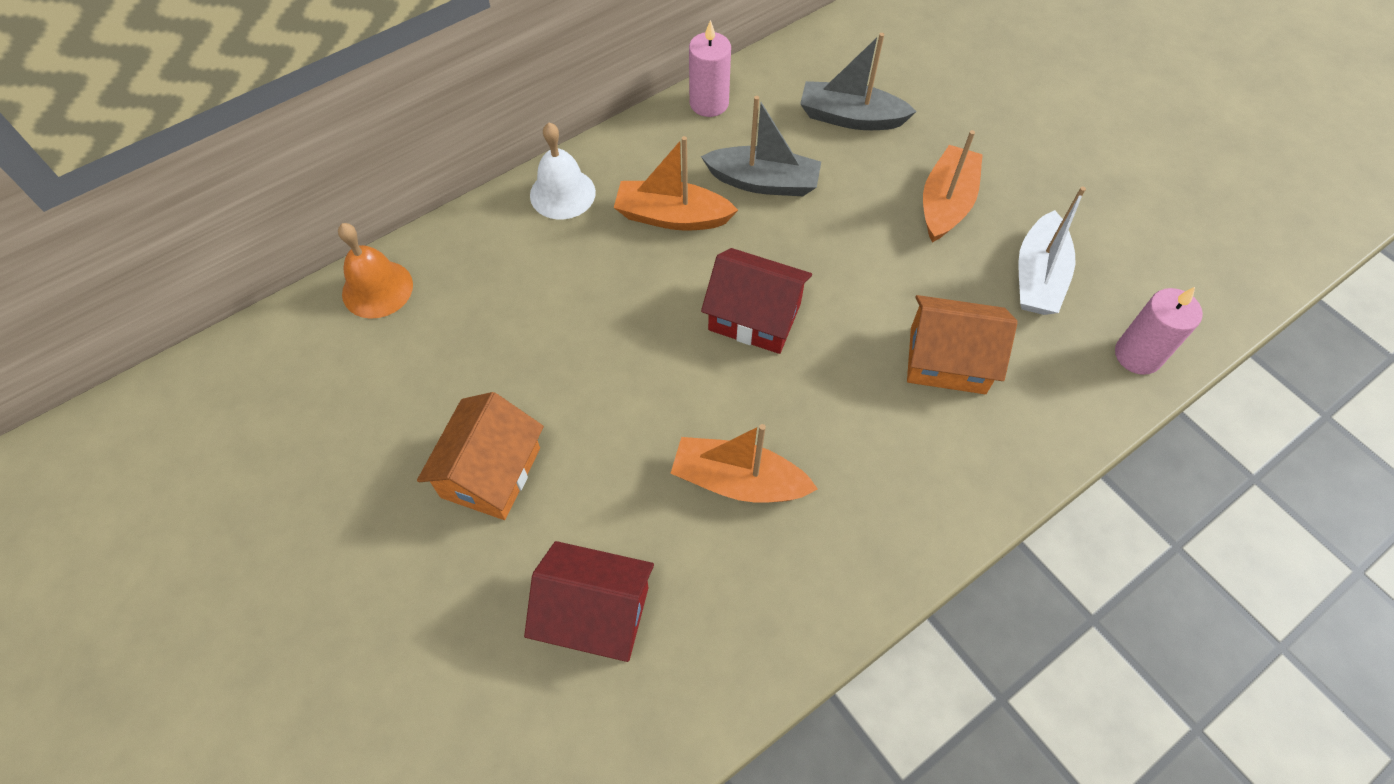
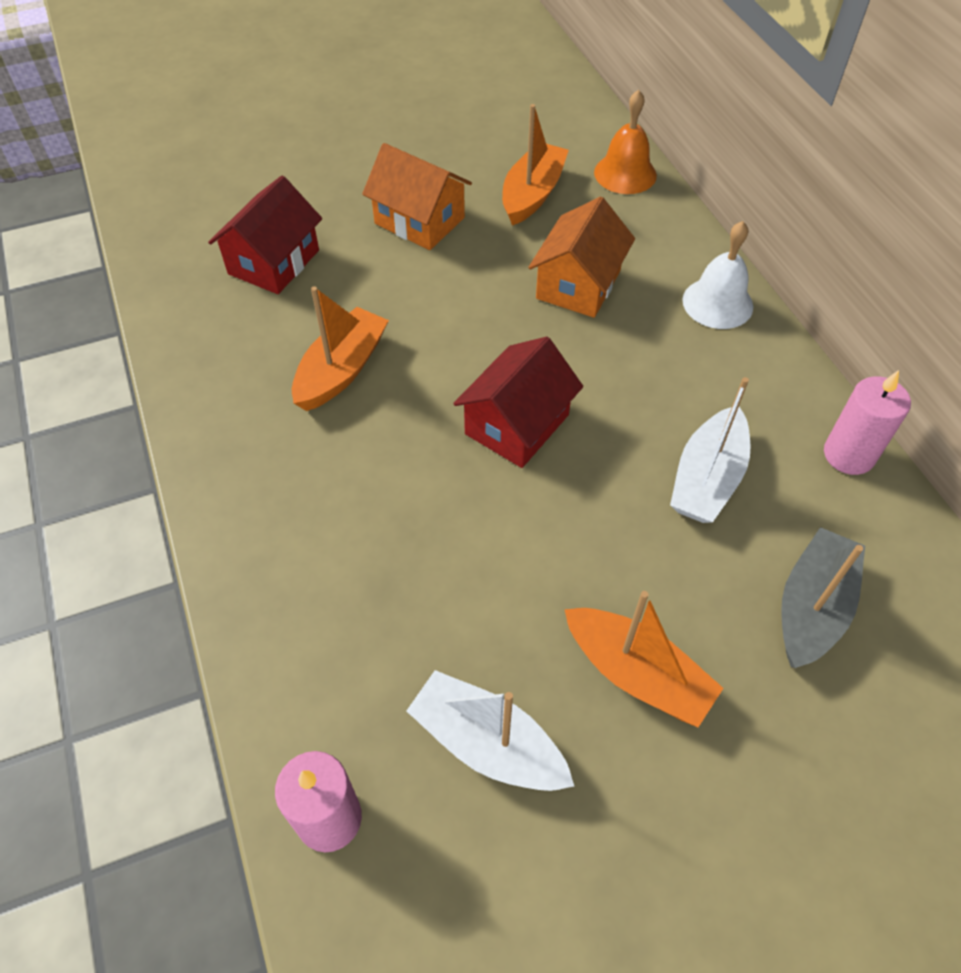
camera: 105 degrees right, 5 degrees down
(672, 217) = (669, 384): orange boat -> orange boat (532, 194)
(763, 182) = (707, 478): grey boat -> white boat
(947, 360) = (402, 587): orange house -> orange house (578, 284)

